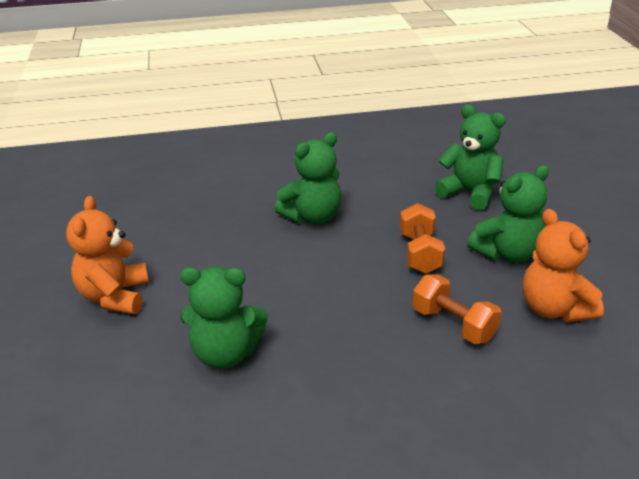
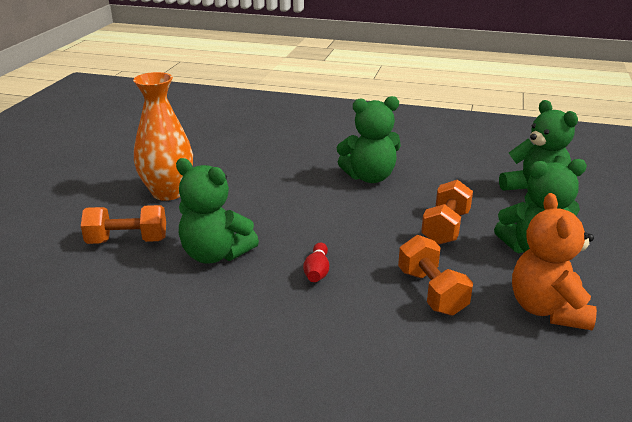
camera: 25 degrees right, 5 degrees down
(114, 296) = (168, 192): orange teddy bear -> orange vase
(117, 370) = (127, 241): none -> orange dumbbell
(339, 338) = (317, 271): none -> red bowling pin

